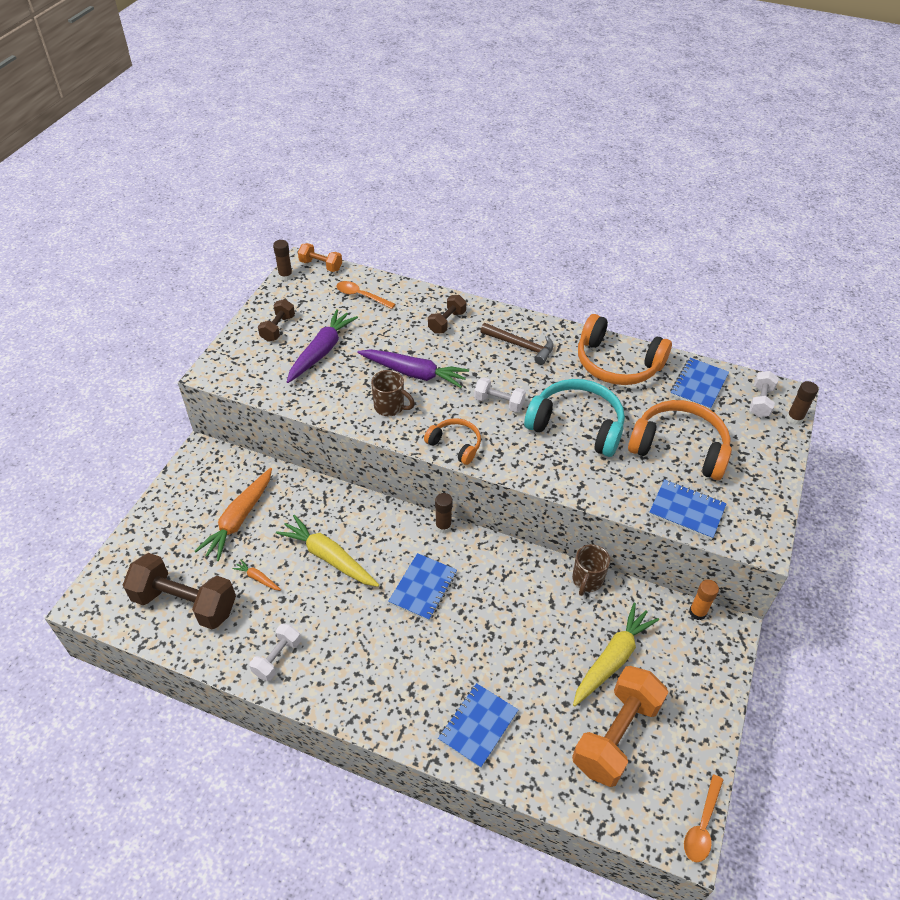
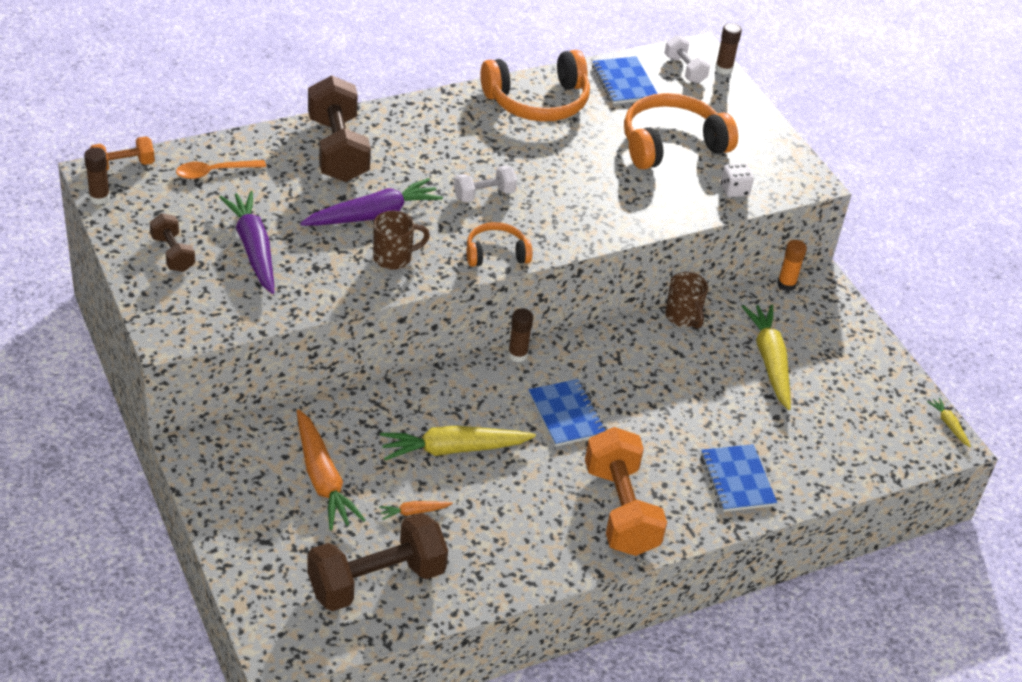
camera: 50 degrees left, 5 degrees down
(277, 658) = (521, 556): white dumbbell -> none
(447, 322) = (338, 150): brown dumbbell -> brown dumbbell, size x1.92
(521, 346) = (436, 133): brown hammer -> none
(577, 425) = (572, 174): turquoise headphones -> none
(616, 735) = (833, 411): orange dumbbell -> orange dumbbell (620, 510)
(686, 510) = (734, 190): blue notebook -> white dice
(702, 825) = (949, 425): orange spoon -> yellow carrot

